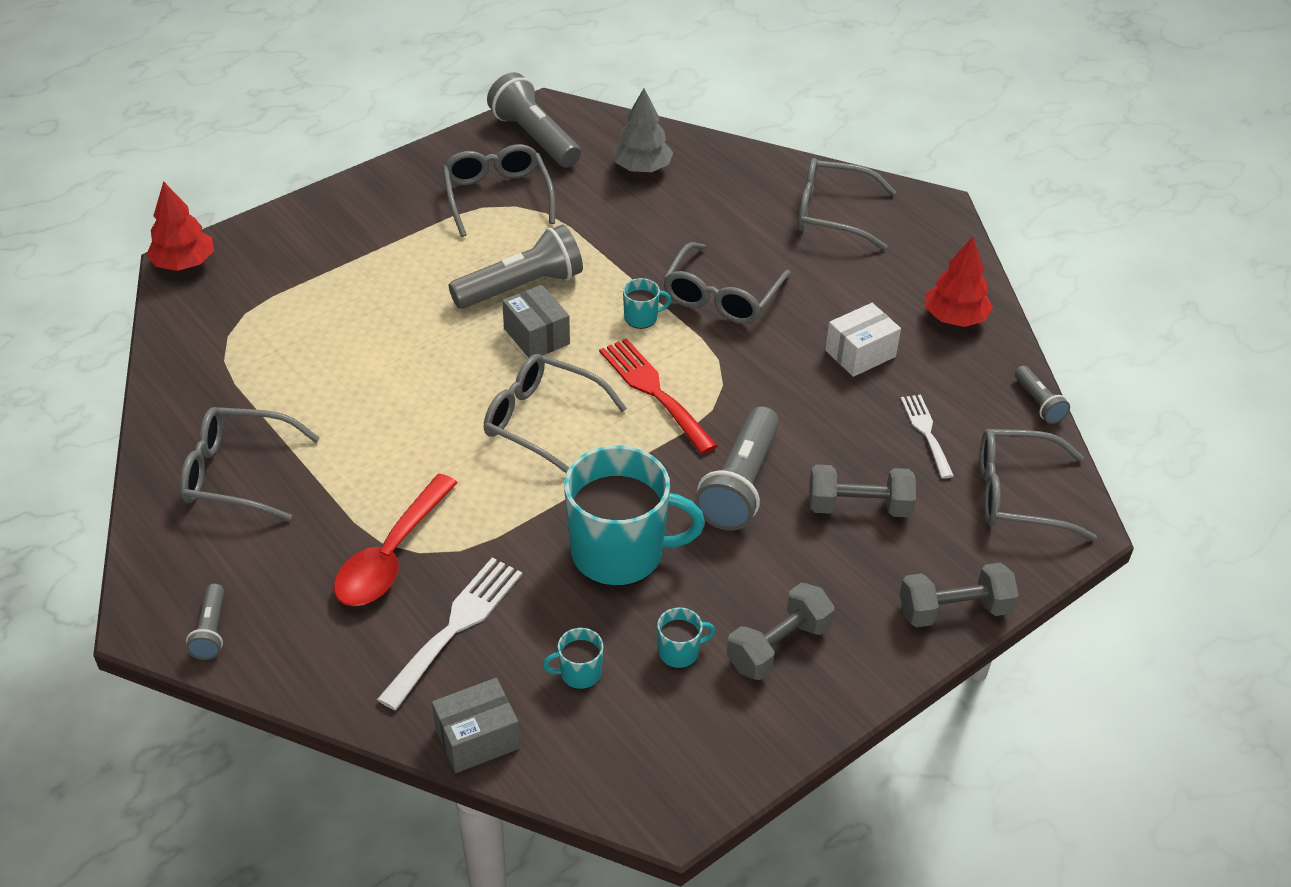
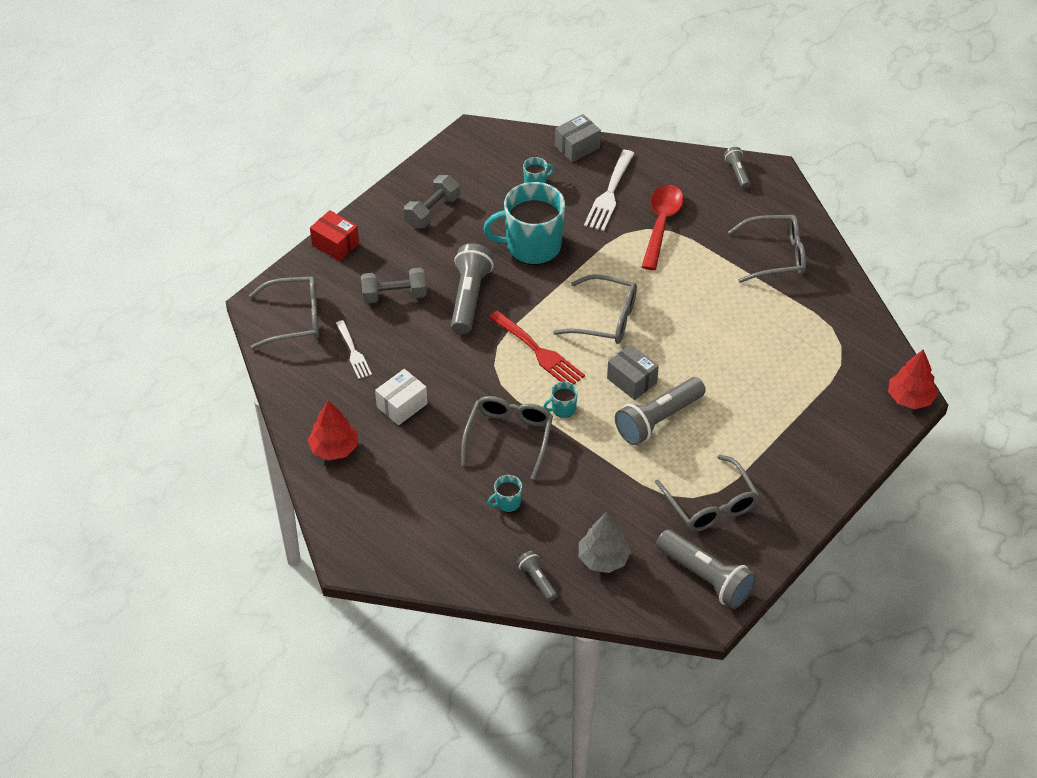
camera: 170 degrees right, 5 degrees up
(679, 652) = (485, 200): turquoise mug -> turquoise mug (507, 502)
(832, 214) = (435, 535): grey glasses -> none
(954, 610) = (335, 244): grey dumbbell -> red box
(1038, 403) = (276, 387): grey flashlight -> grey flashlight (537, 580)

